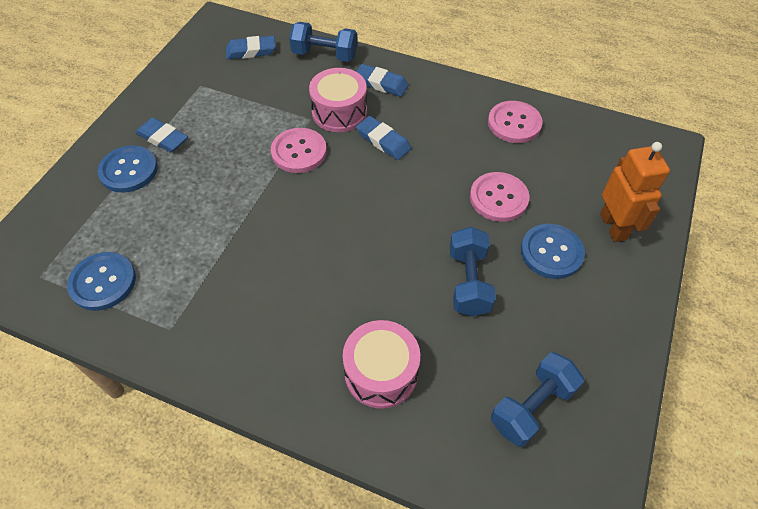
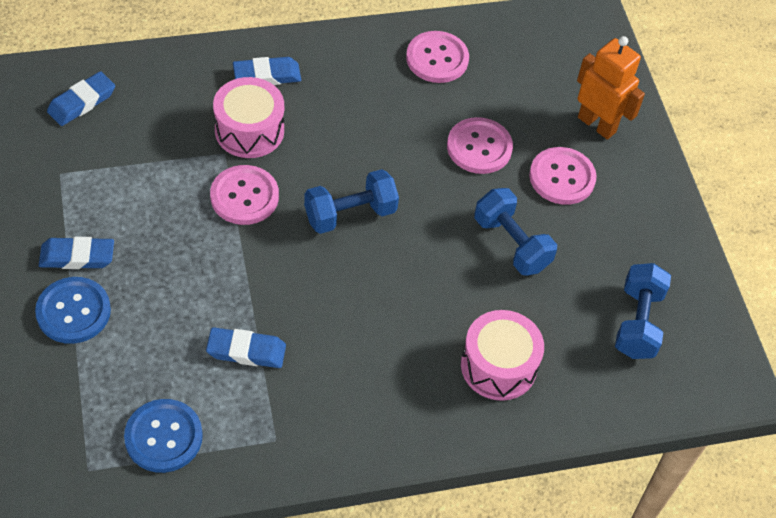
camera: 40 degrees left, 0 degrees up
(324, 55) = (174, 68): blue dumbbell -> blue dumbbell (350, 214)
(383, 141) = (322, 141): blue eraser -> blue eraser (246, 351)
(551, 252) = (562, 177): blue button -> pink button

